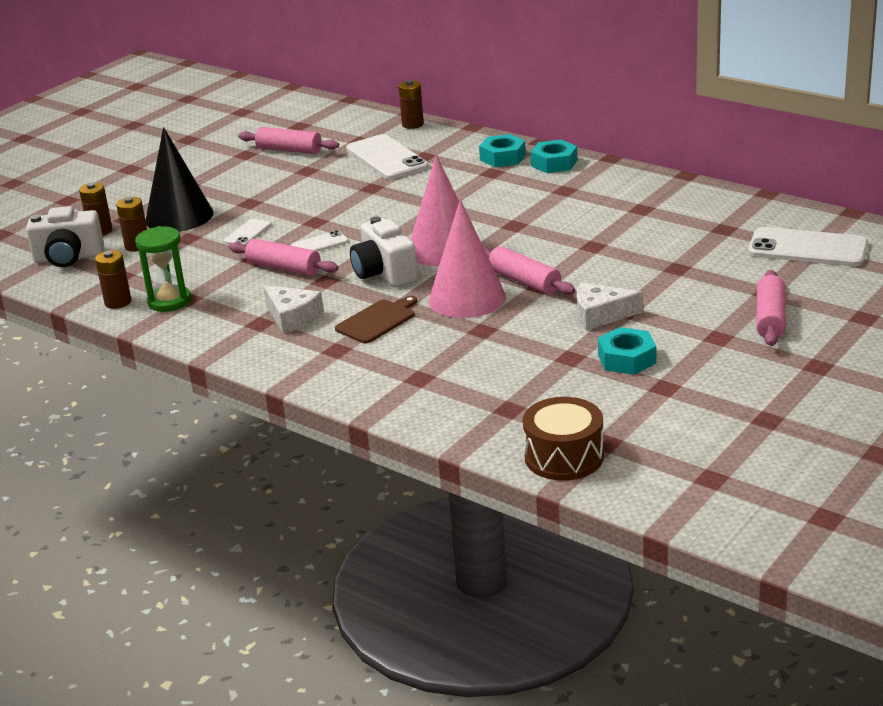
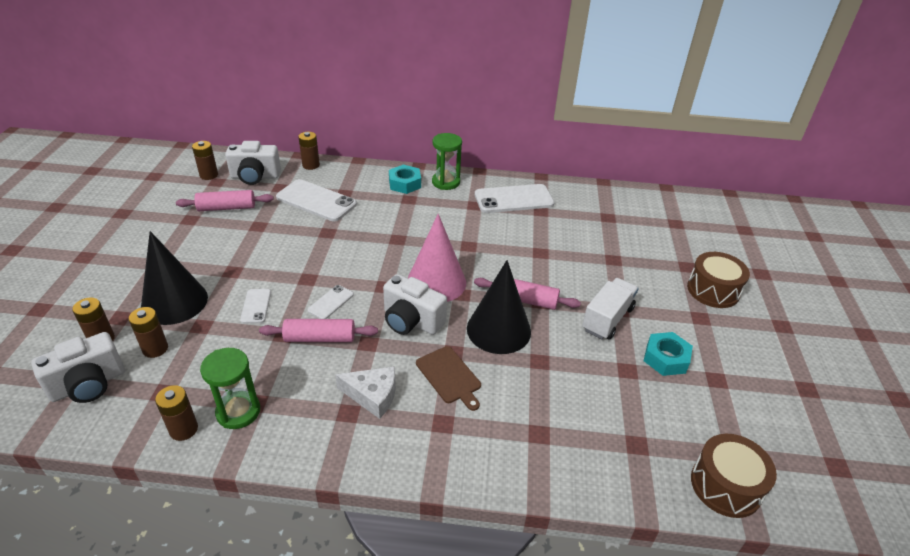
camera: 35 degrees left, 10 degrees up
(296, 119) = (209, 175): none -> brown battery
(342, 127) = (255, 176): none -> white camera
(377, 320) = (449, 376): brown cutting board -> brown cutting board turned 135 degrees clockwise
(467, 298) = (498, 330): pink cone -> black cone
(554, 163) = (446, 182): turquoise nut -> green hourglass
(600, 315) = (607, 319): white cheese -> white truck
(770, 318) = (713, 290): pink rolling pin -> brown drum
(807, 248) = (672, 222): white phone -> white phone (514, 199)

